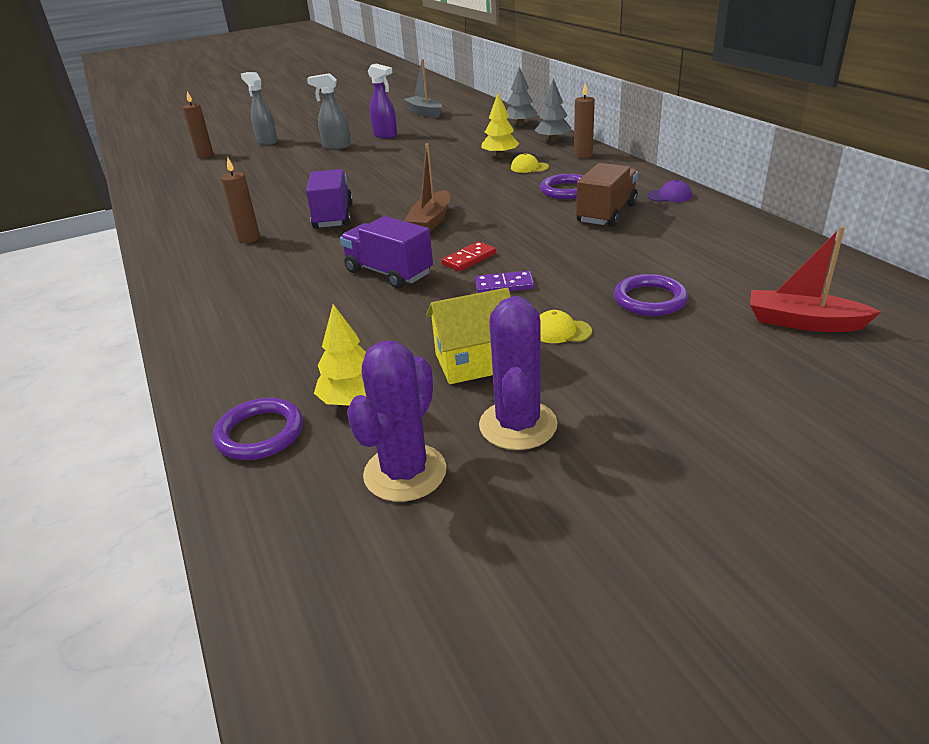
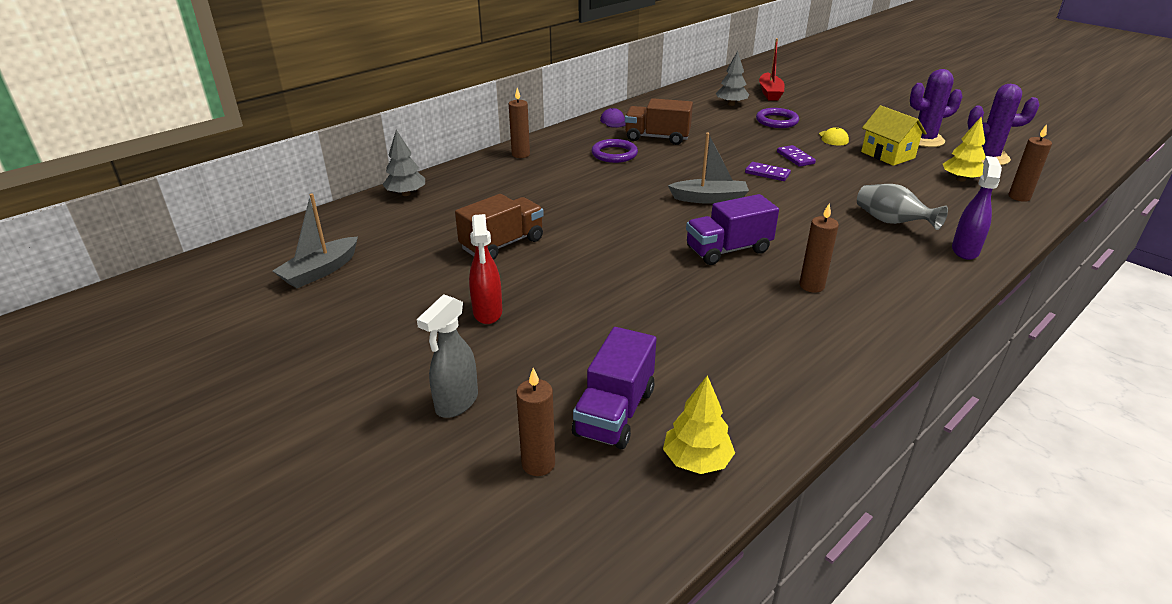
camera: 110 degrees left, 0 degrees up
(260, 433) = (1019, 197): purple ring -> brown candle
(300, 304) = (891, 222): none -> grey vase
(336, 146) = (487, 313): grey spray bottle -> red spray bottle
(385, 135) = (437, 281): purple spray bottle -> purple spray bottle (965, 250)
(388, 273) = (814, 198): purple truck -> purple truck (615, 412)
(416, 149) = (502, 244): none -> brown truck
(431, 221) = (709, 199): brown boat -> grey boat
(469, 259) = (767, 173): red domino -> purple domino
(500, 156) = (524, 191): yellow tree -> yellow tree (696, 461)
(529, 167) = (559, 174): yellow cap -> none
(553, 140) = (471, 171): grey tree -> grey tree (731, 104)

